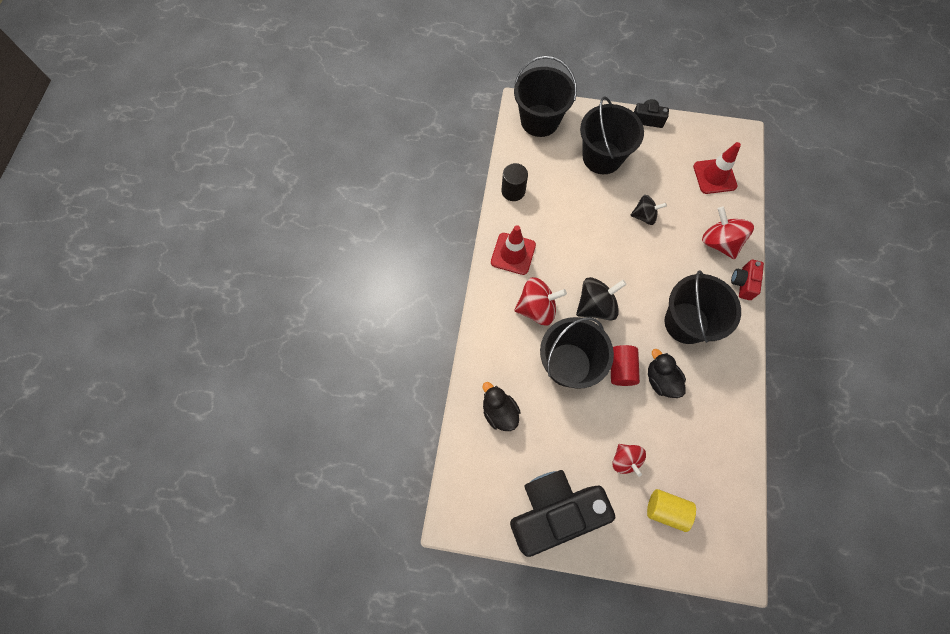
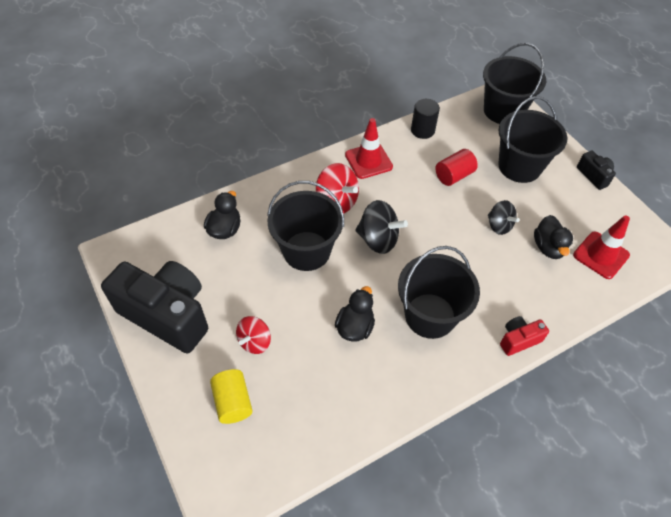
camera: 50 degrees right, 15 degrees down
(621, 369) = (337, 290): red cylinder -> red cylinder (454, 176)
(685, 201) = (548, 247): none -> black duck
(719, 242) = (538, 297): red spinning top -> none

